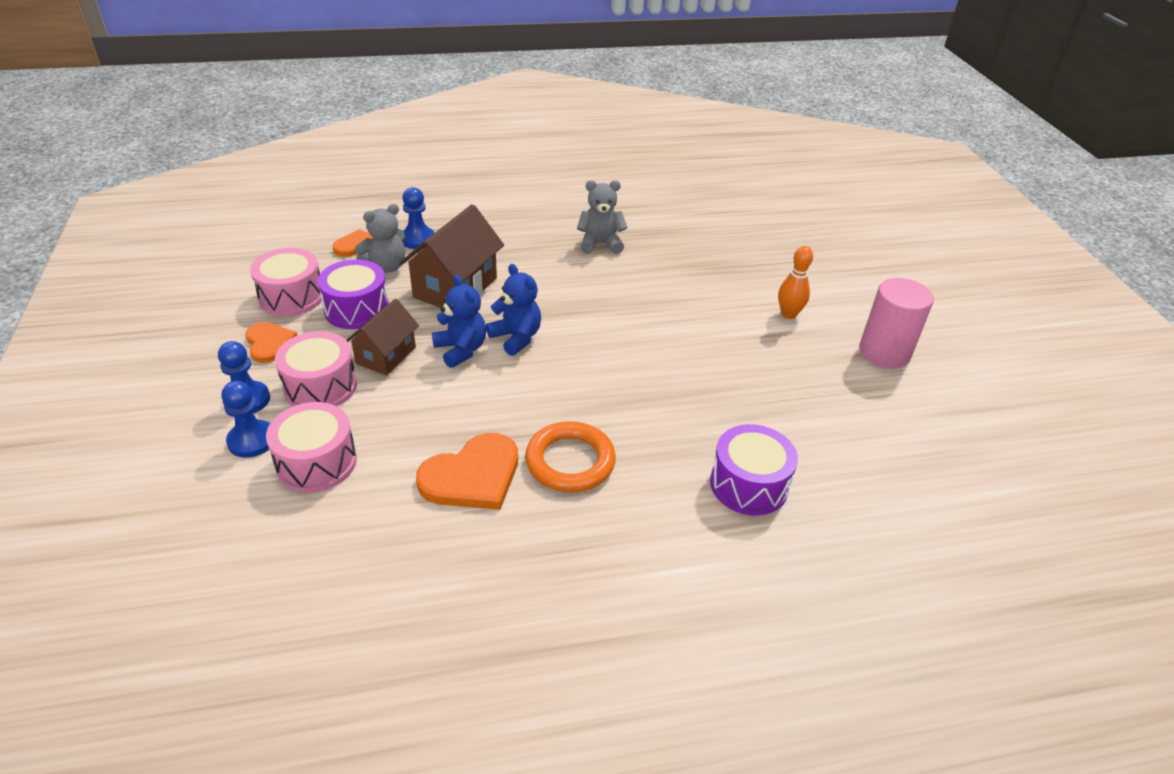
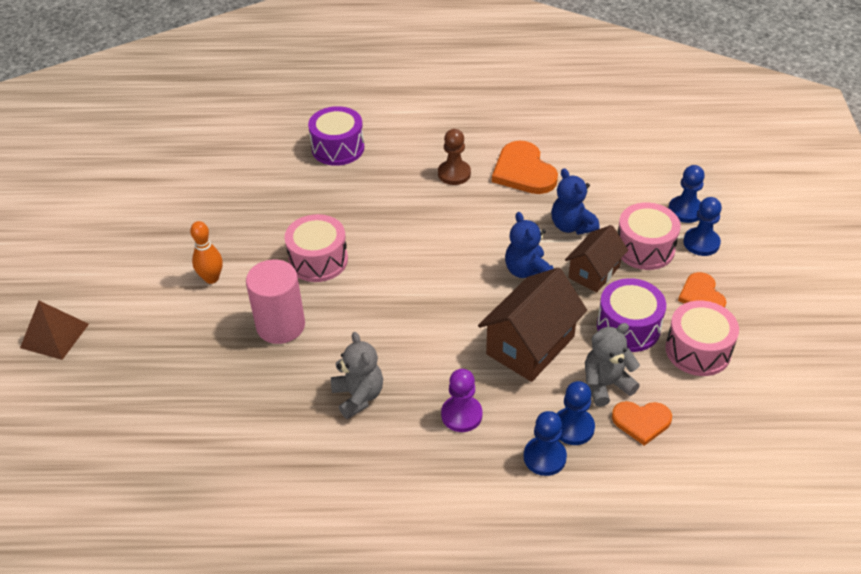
camera: 165 degrees left, 5 degrees up
(316, 462) = (633, 191): pink drum -> pink drum (318, 260)
(441, 222) = (544, 457): none -> blue pawn
(472, 476) = (523, 171): orange heart -> orange heart turned 90 degrees counterclockwise
(511, 239) = (461, 415): none -> purple pawn
(516, 338) = (476, 278): blue teddy bear -> blue teddy bear (572, 226)
(570, 461) = (454, 174): orange ring -> brown pawn
(600, 244) = (358, 396): grey teddy bear -> grey teddy bear turned 120 degrees counterclockwise
(884, 352) = (158, 231): pink cylinder -> pink cylinder (280, 325)
(885, 261) = (54, 335): none -> brown pyramid

